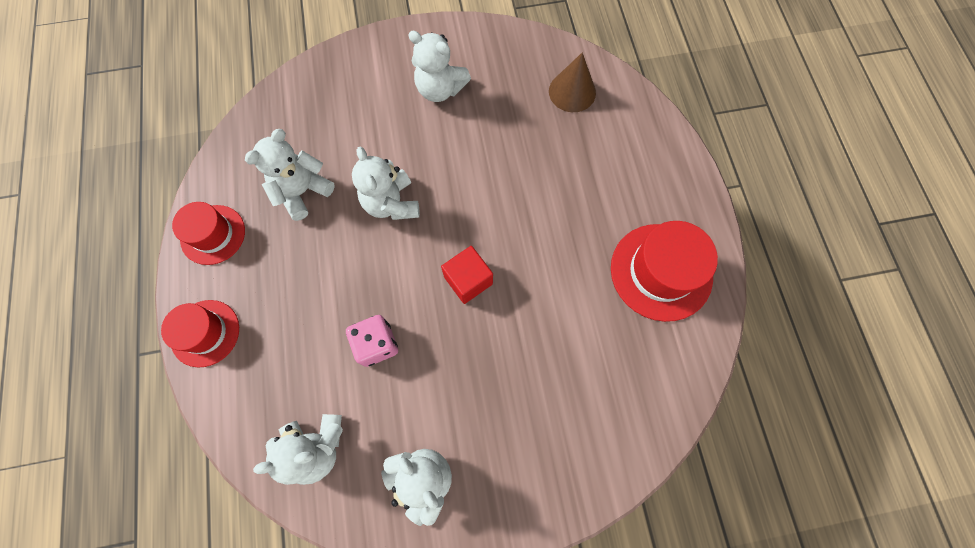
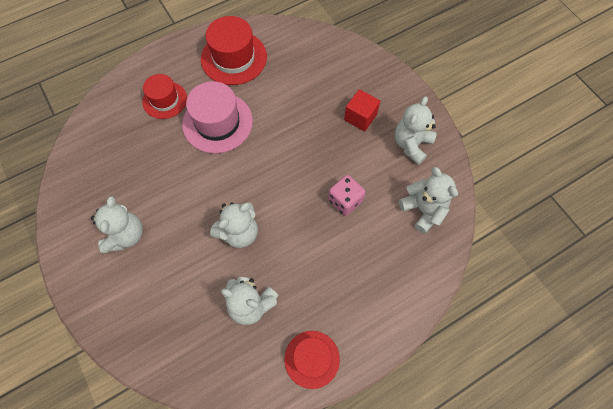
camera: 110 degrees left, 5 degrees down
(205, 333) = (387, 322): red hat -> red hat (165, 100)
(468, 280) = (279, 161): red cube -> red cube (360, 117)
(556, 220) = (217, 122): none -> pink hat
(572, 92) = (106, 141): brown cone -> none

